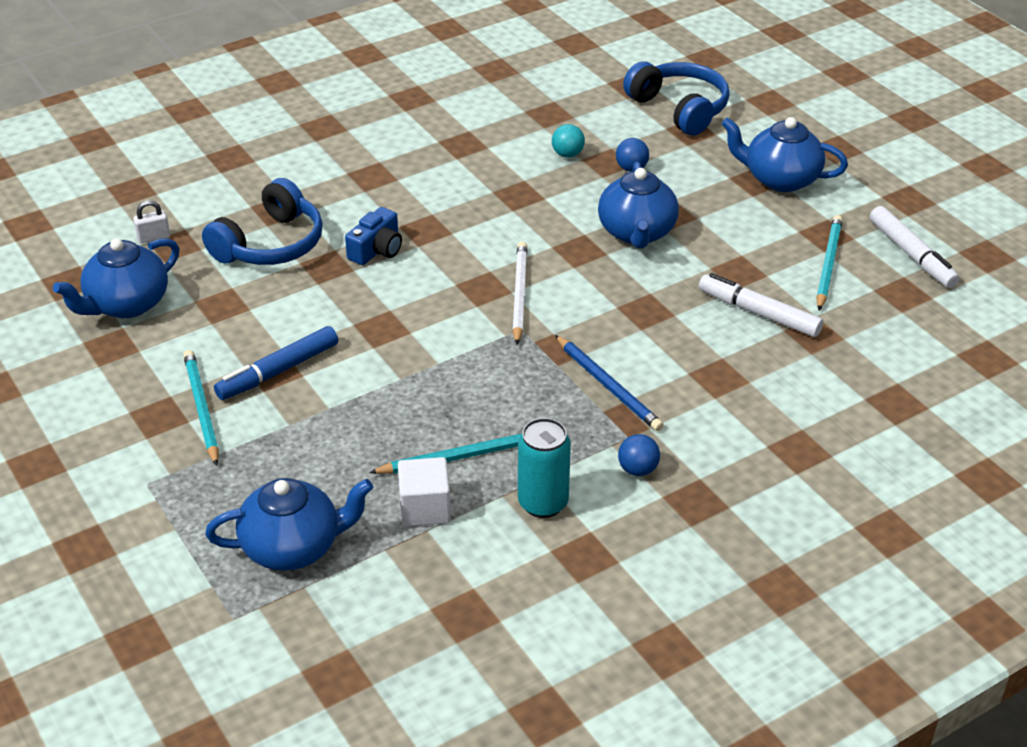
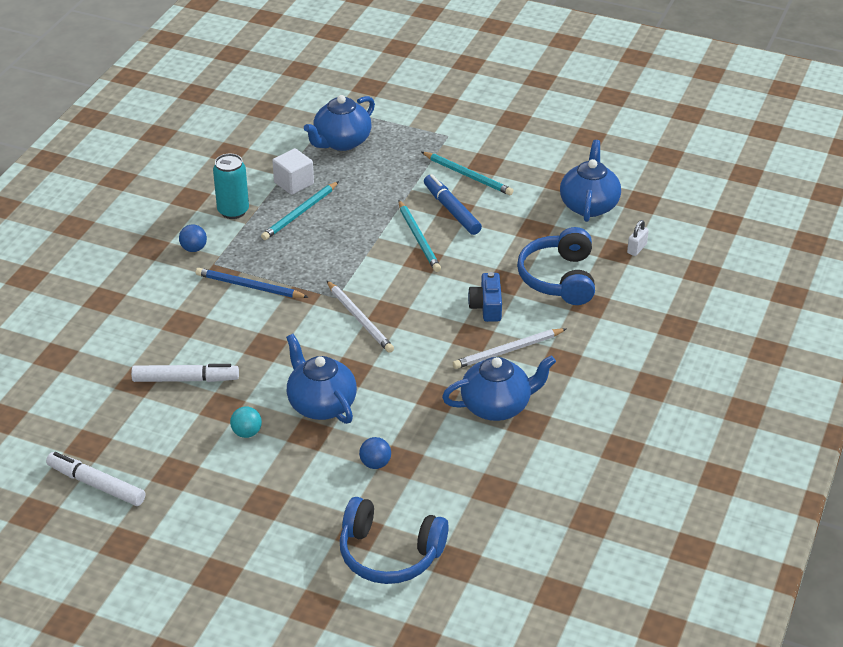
camera: 145 degrees right, 0 degrees up
(279, 371) = (452, 210): blue marker -> blue marker turned 45 degrees counterclockwise
(408, 203) = (508, 351): none -> white pencil
(567, 154) = (438, 453): turquoise ball -> turquoise ball (247, 433)
(780, 179) = (246, 513): blue teapot -> blue teapot (497, 406)
(828, 264) = (158, 444): turquoise pencil -> turquoise pencil (419, 238)

